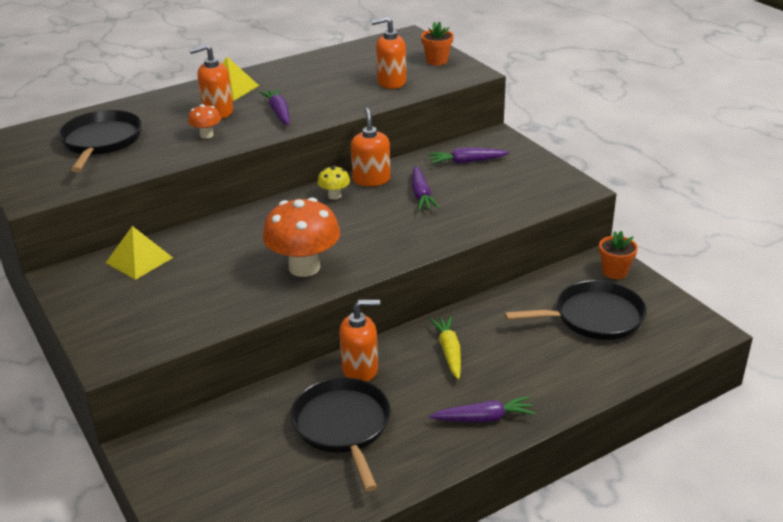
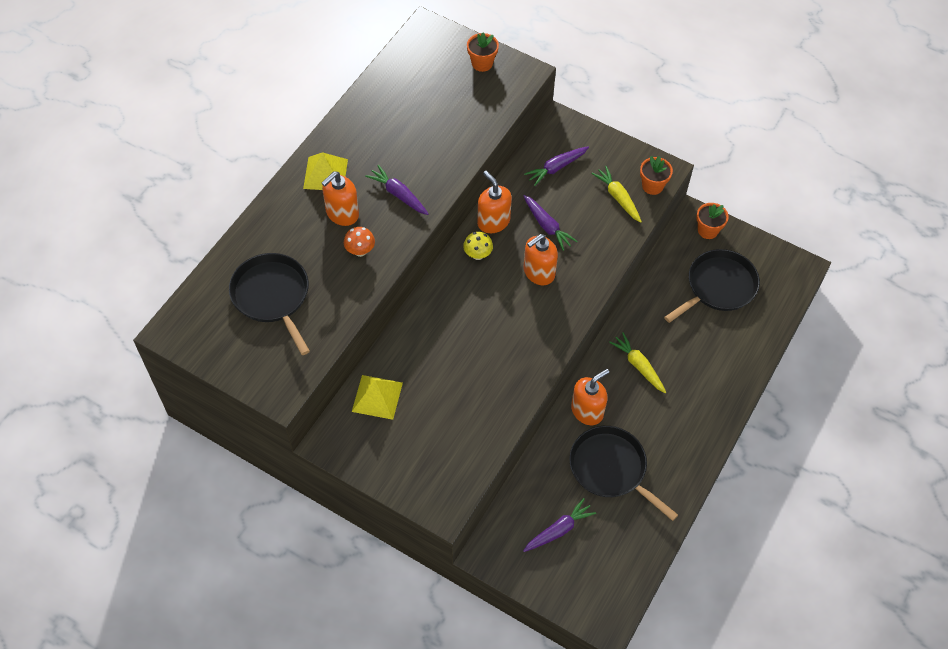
camera: 30 degrees left, 25 degrees up
(304, 267) = (515, 350): orange mushroom -> none
(391, 82) = (464, 112): orange soap dispenser -> orange soap dispenser (538, 272)
(484, 418) = (699, 418): purple carrot -> purple carrot (559, 530)
(512, 194) = (617, 197): none -> yellow carrot
(557, 196) = (652, 186): none -> orange flower pot

